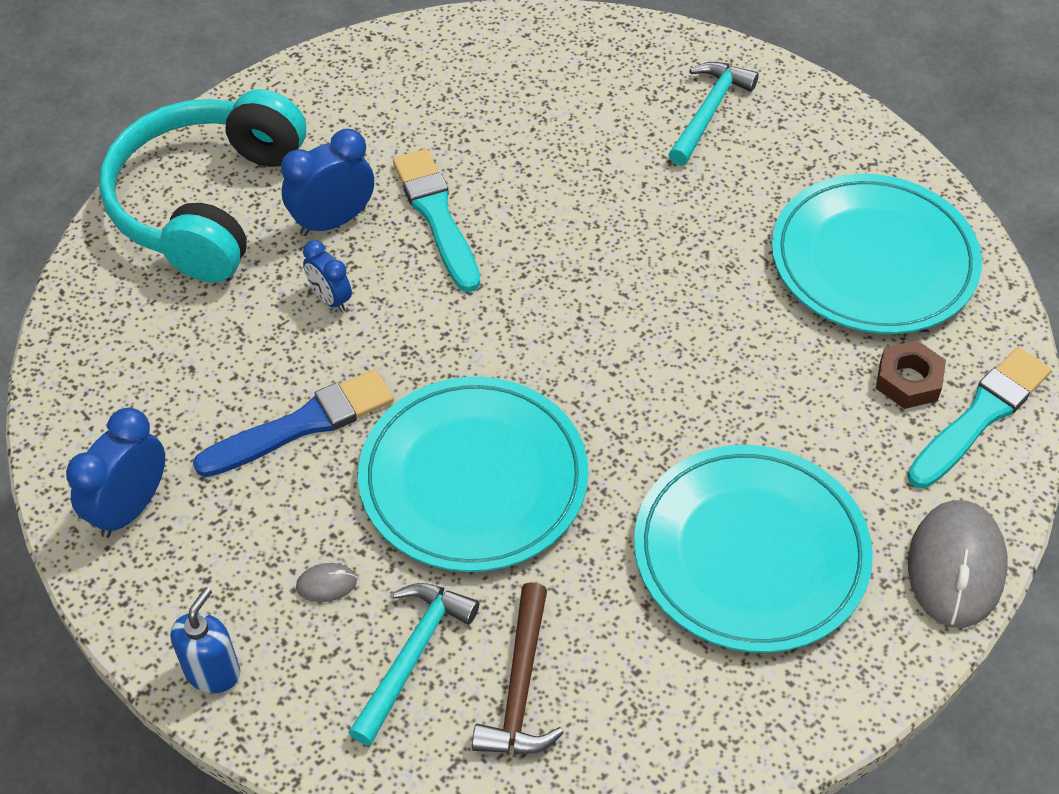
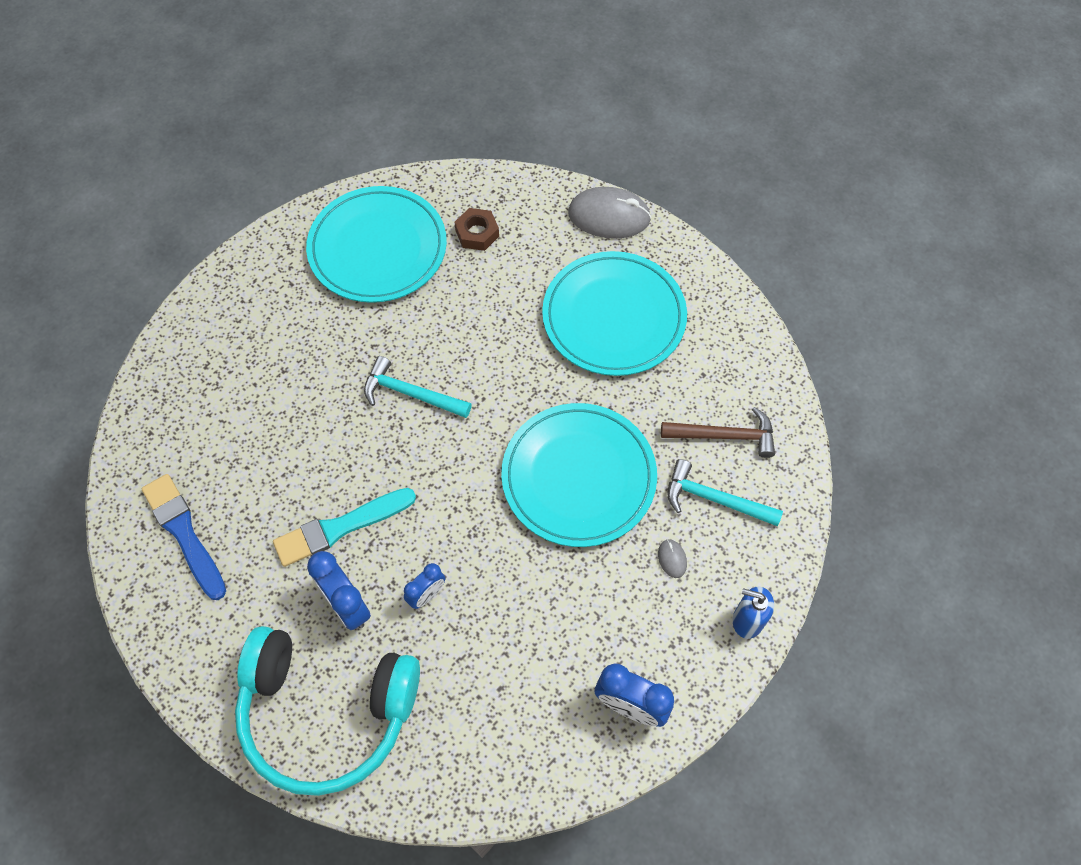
camera: 95 degrees left, 10 degrees up
(302, 424) = (545, 596): blue brush -> blue brush (184, 533)
(709, 112) = (232, 346): turquoise hammer -> turquoise hammer (411, 393)
(980, 416) = (501, 198): turquoise brush -> none

